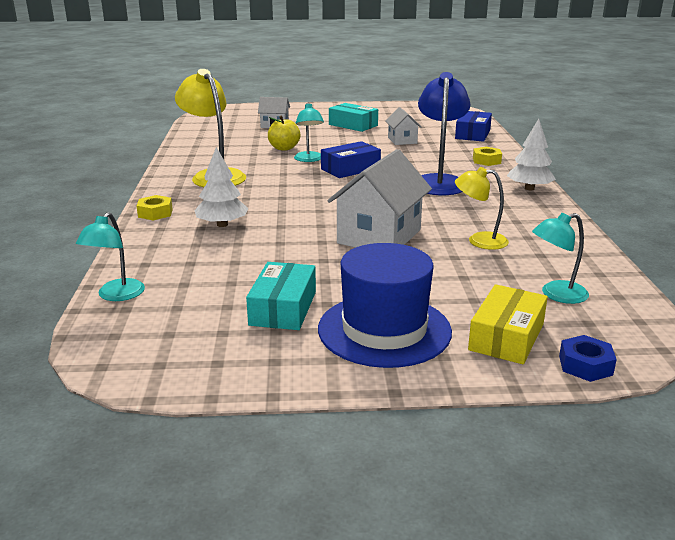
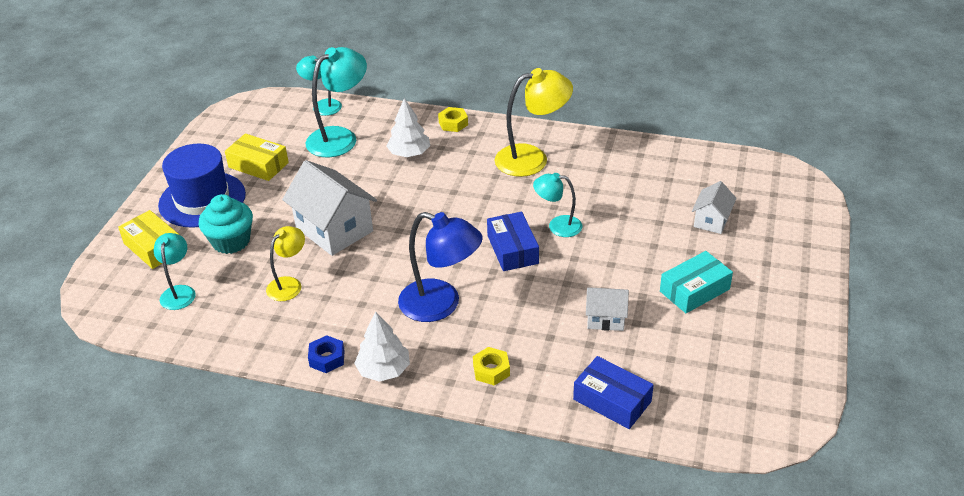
camera: 110 degrees right, 15 degrees up
(198, 267) = (340, 137): none -> turquoise lamp
(283, 308) = (258, 165): turquoise box -> yellow box
(284, 148) = (607, 214): yellow apple -> none
(446, 286) = (231, 241): none -> turquoise cupcake
(585, 365) = (101, 268): blue nut -> blue nut (327, 358)

